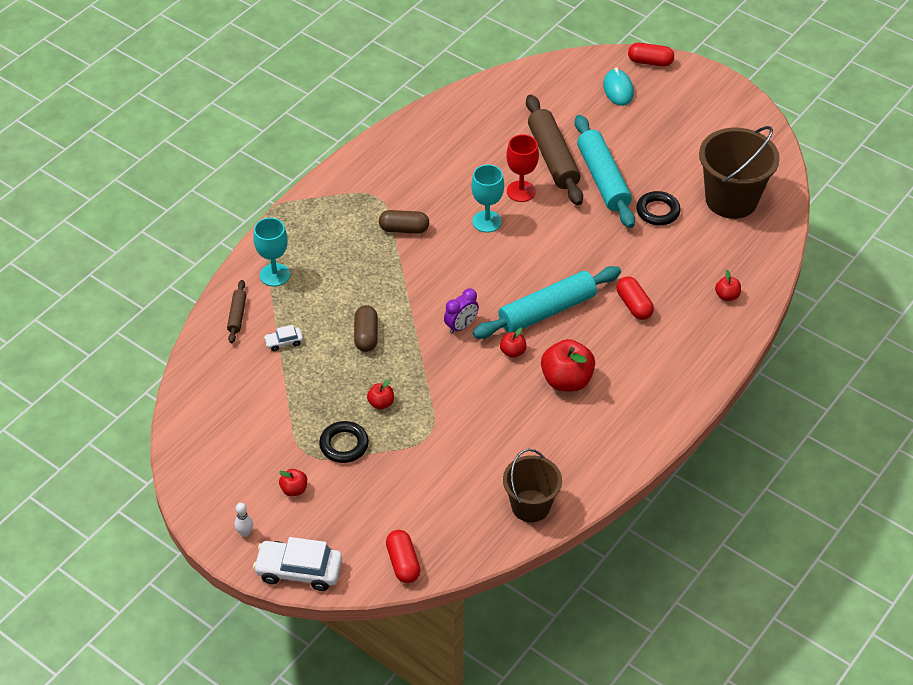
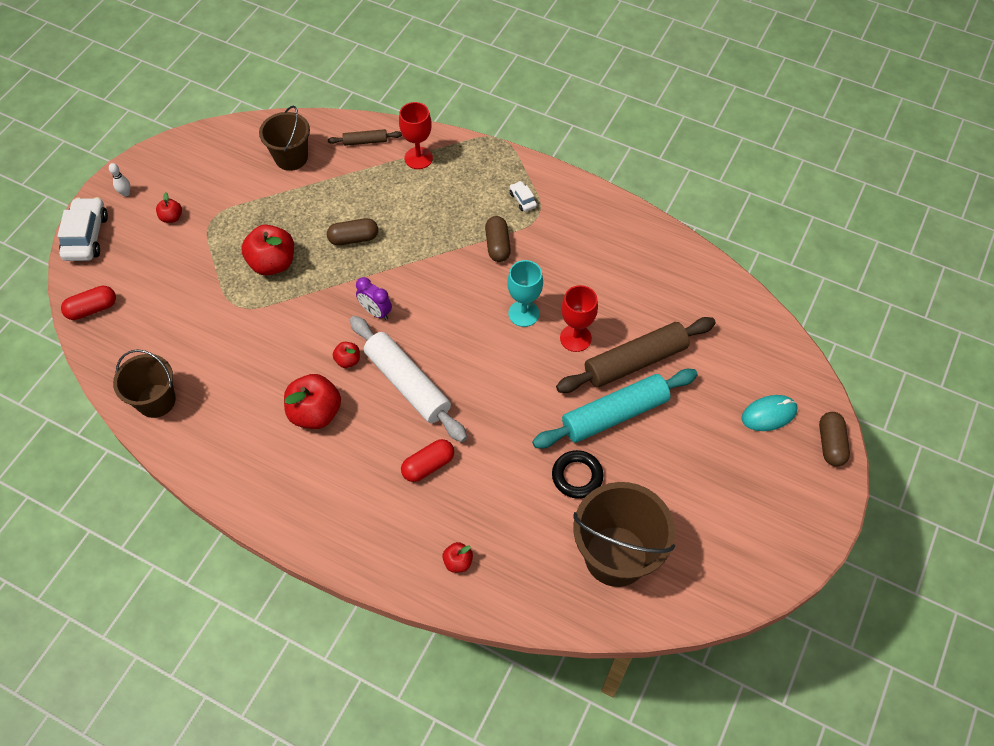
camera: 80 degrees right, 10 degrees up
(240, 379) = (291, 158): none -> brown bucket
(274, 275) = (418, 158): turquoise goblet -> red goblet
(284, 342) = (338, 180): white car -> white car (522, 200)
(344, 445) = (222, 244): black ring -> none
(381, 403) = (273, 263): red apple -> red apple, size x2.00
(547, 311) = (407, 384): turquoise rolling pin -> white rolling pin
(650, 62) = (830, 444): red capsule -> brown capsule

